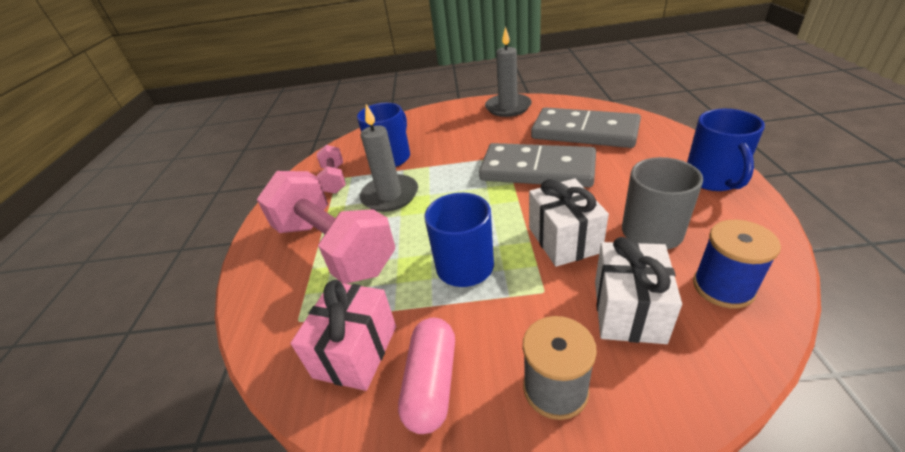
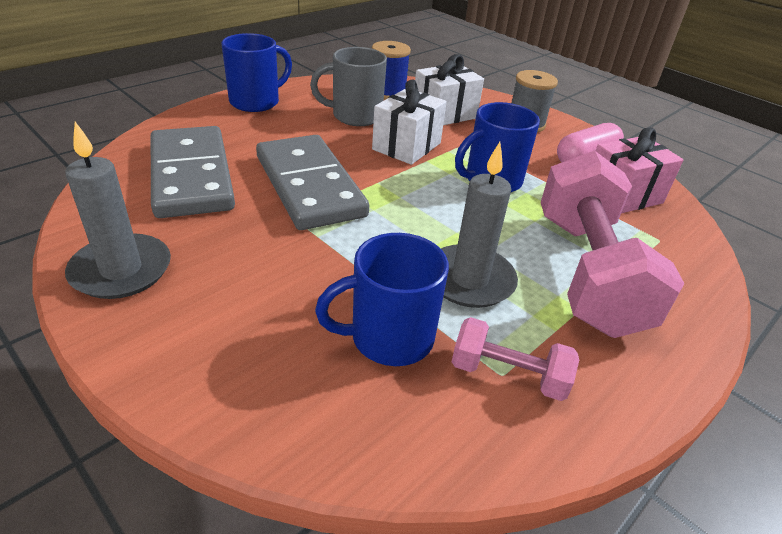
camera: 140 degrees left, 0 degrees up
(334, 179) = (508, 375): pink dumbbell -> pink dumbbell turned 75 degrees clockwise

